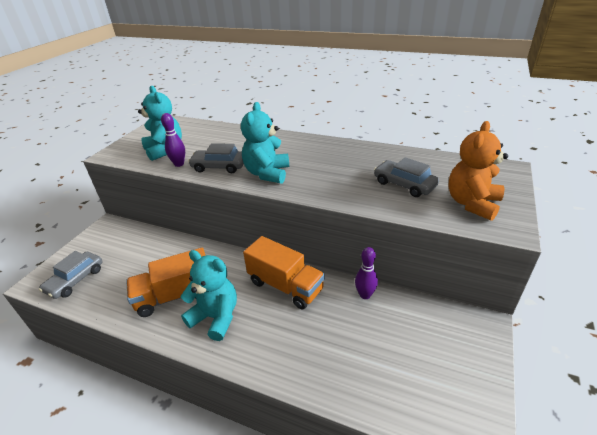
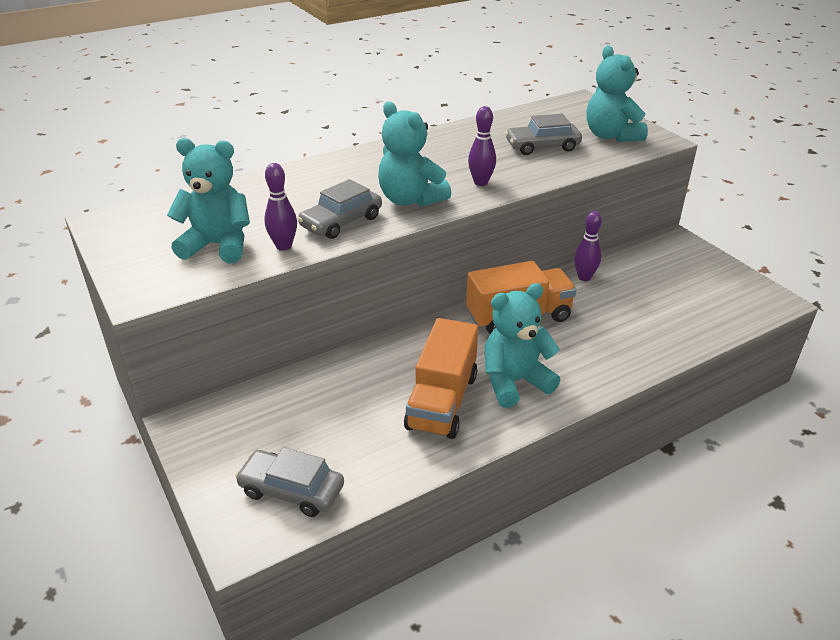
camera: 55 degrees left, 0 degrees up
(75, 280) = (292, 490): grey car -> grey car turned 135 degrees clockwise
(319, 185) = (481, 182): none -> purple bowling pin
(472, 203) = (611, 136): orange teddy bear -> turquoise teddy bear

